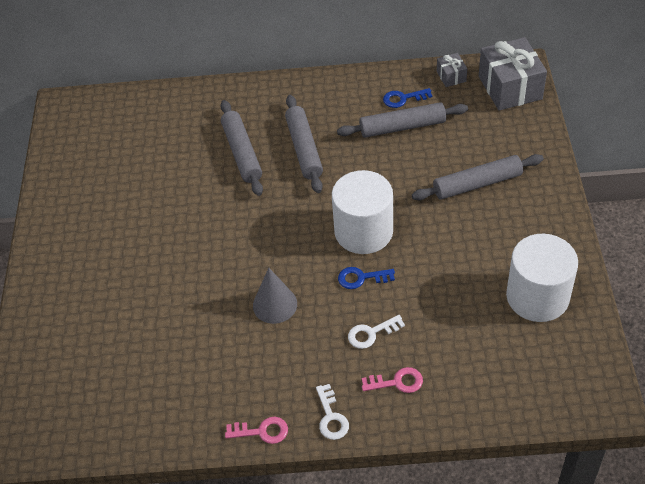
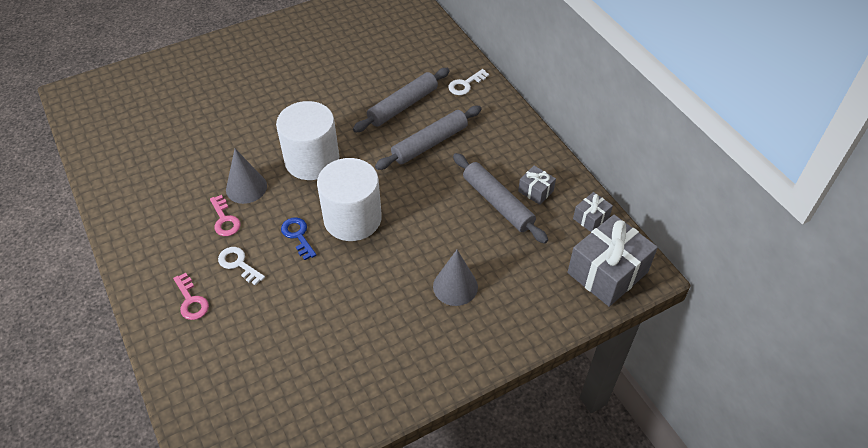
camera: 60 degrees right, 0 degrees up
(262, 431) = (116, 226): pink key -> pink key (225, 220)
(331, 417) = (142, 266): white key -> white key (465, 84)
(403, 98) = (535, 191): blue key -> grey gift
(477, 184) = (455, 286): grey rolling pin -> grey cone
(537, 296) = (330, 383): white cylinder -> white cylinder (312, 160)

